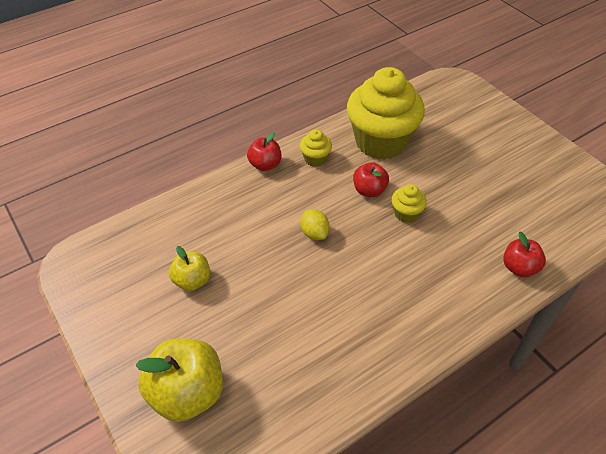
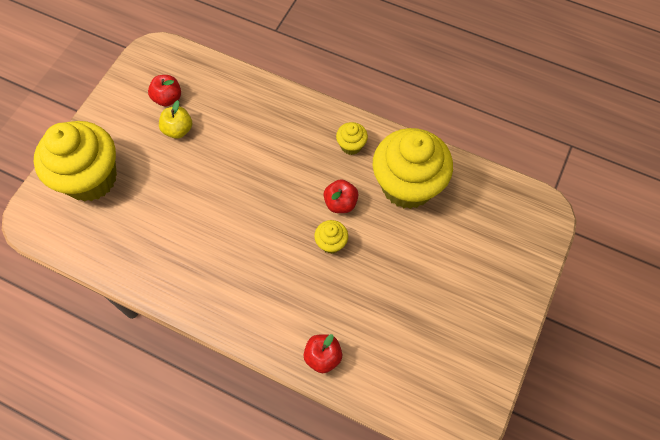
camera: 60 degrees right, 15 degrees up
(187, 393) = (91, 178): yellow apple -> yellow cupcake
(265, 165) = (320, 113): red apple -> red apple (168, 98)
(314, 233) = (269, 185): yellow lemon -> none

